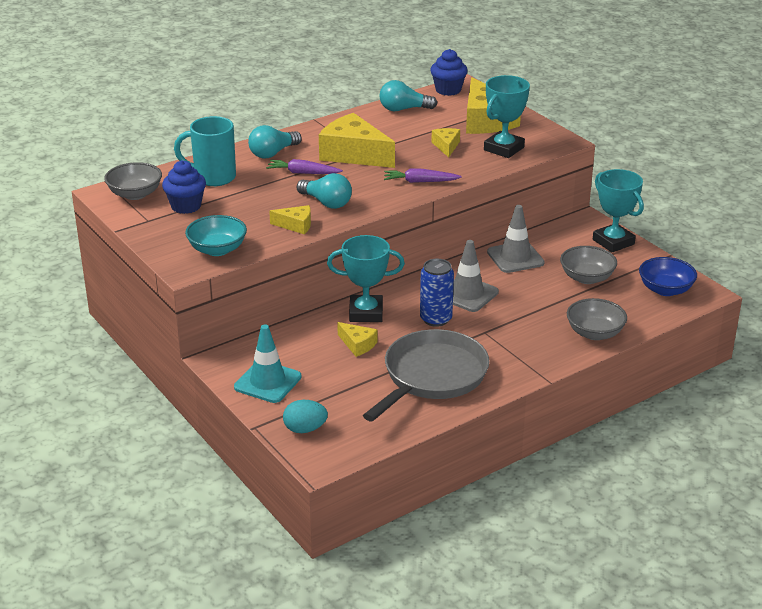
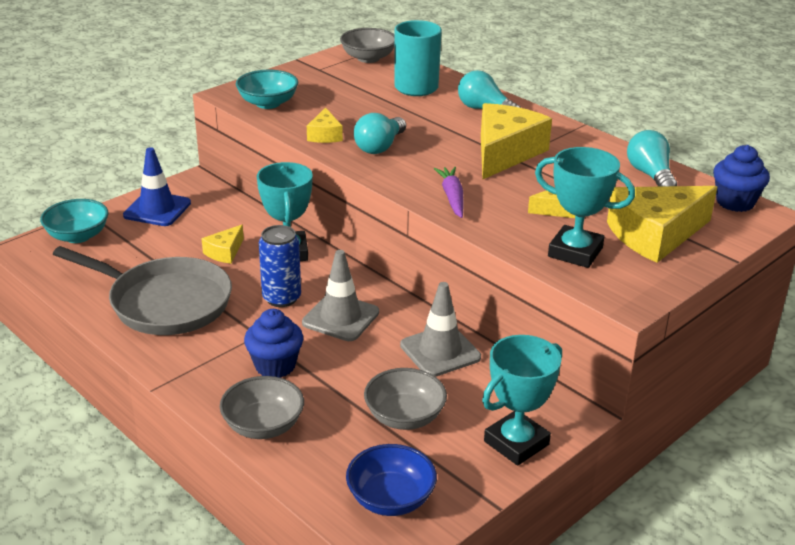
camera: 80 degrees right, 0 degrees up
(186, 206) = (351, 81): blue cupcake -> blue cupcake (275, 366)
(268, 382) = (157, 209): turquoise traffic cone -> blue traffic cone
(303, 173) = (445, 129): purple carrot -> none
(305, 429) = (78, 236): turquoise egg -> turquoise bowl

